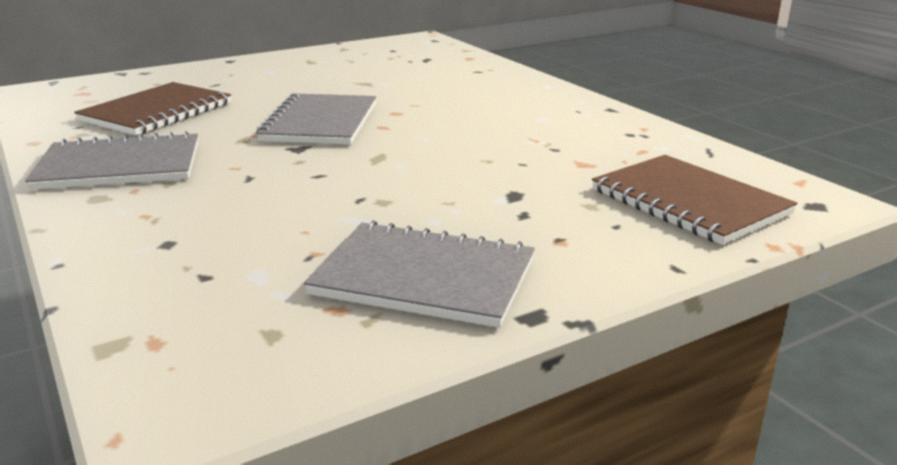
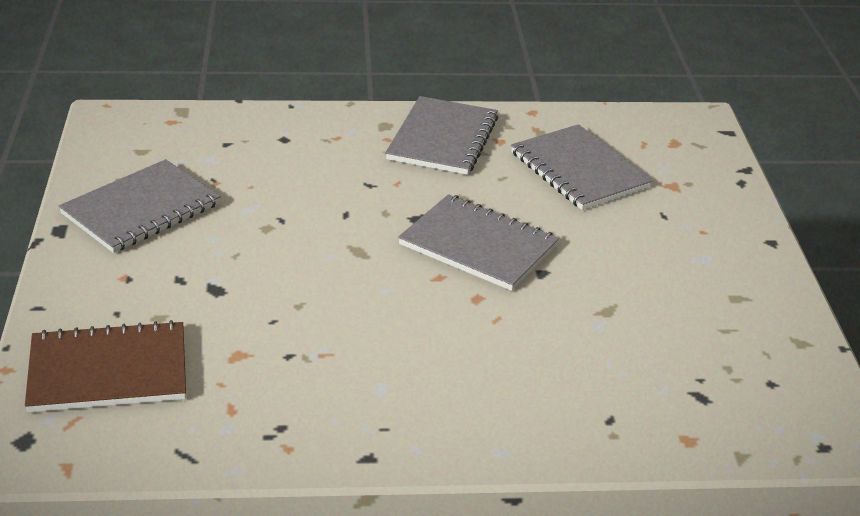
camera: 115 degrees right, 10 degrees up
(157, 112) = (579, 170): brown notebook -> grey notebook

